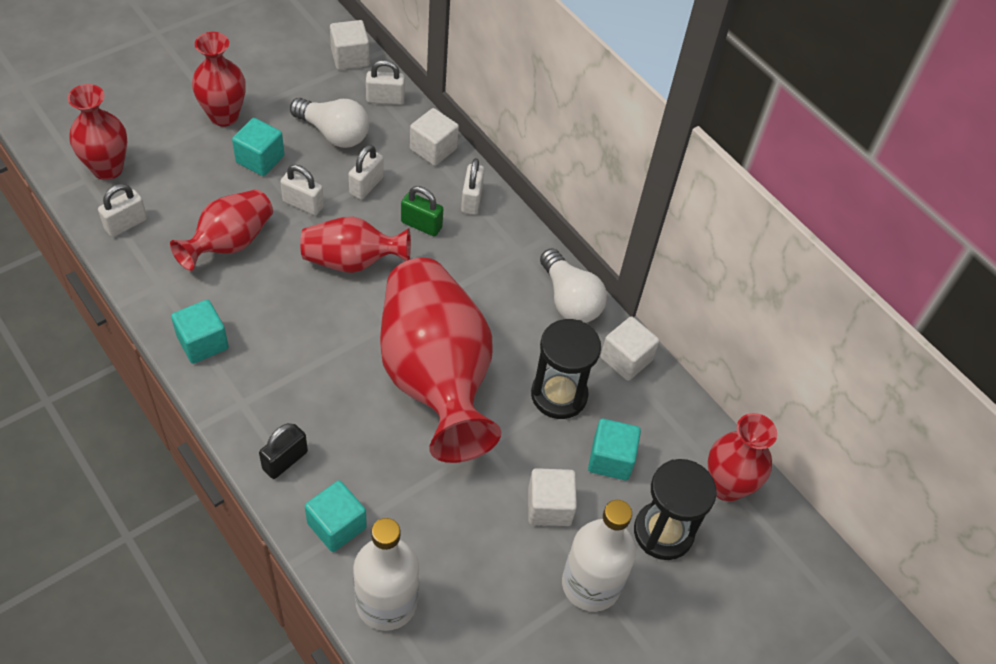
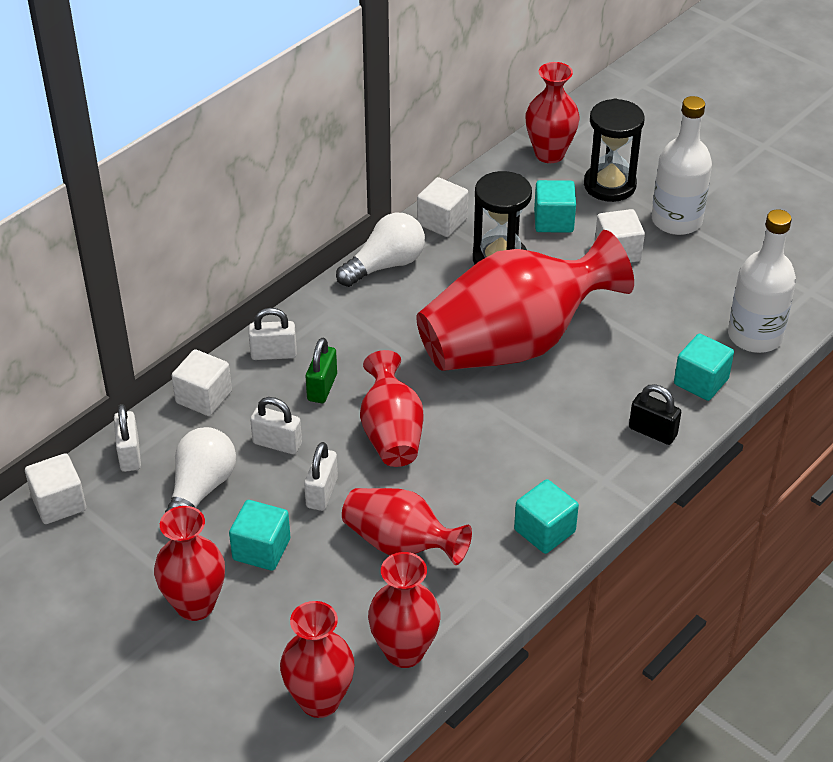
camera: 95 degrees left, 10 degrees down
(126, 224) = (404, 651): white padlock -> red vase

